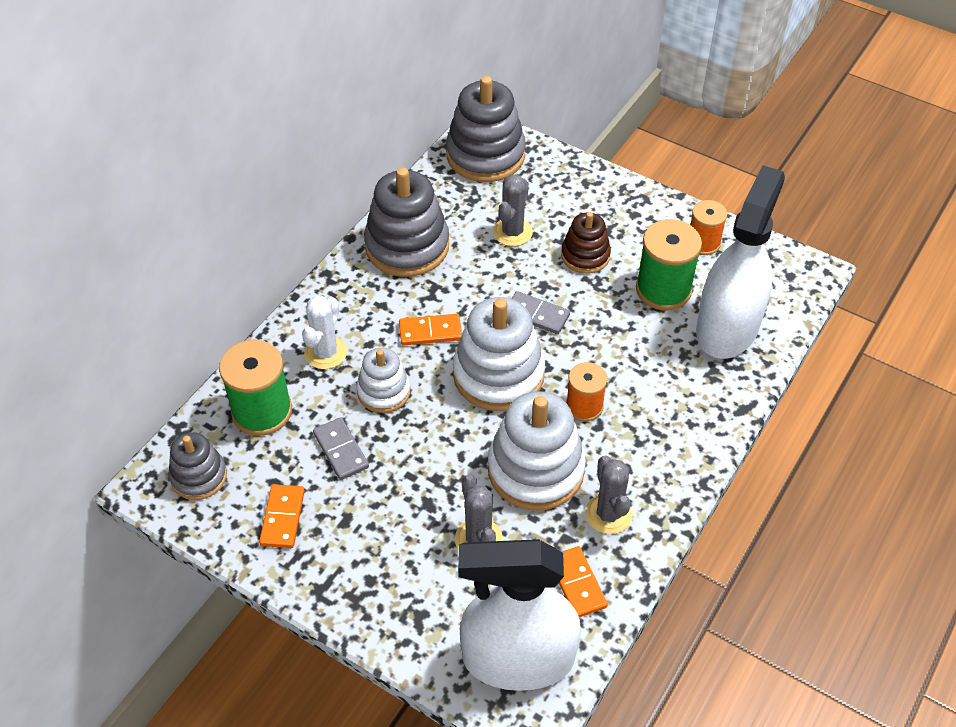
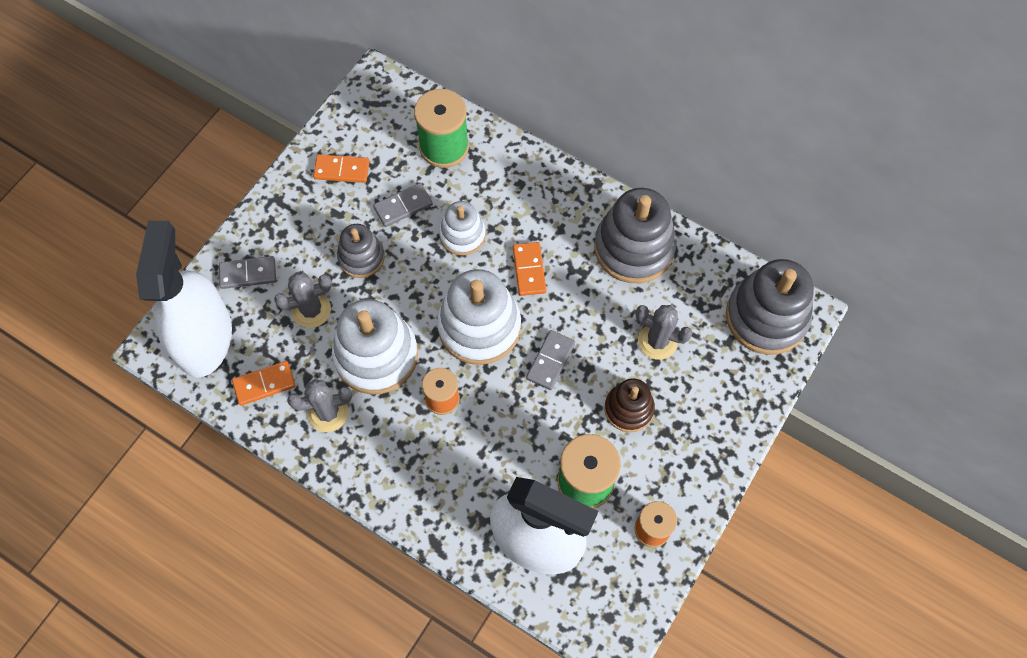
camera: 90 degrees right, 15 degrees up
(199, 476) = (383, 110): grey stacking toy -> grey stacking toy (361, 257)
(326, 352) = (505, 189): white cactus -> none
(427, 615) = (248, 274): none -> grey domino

